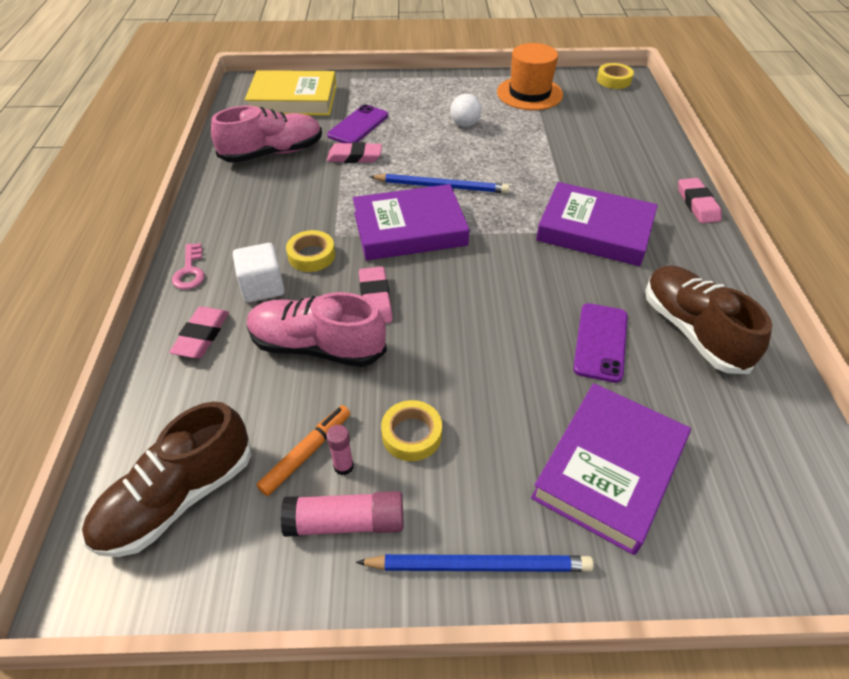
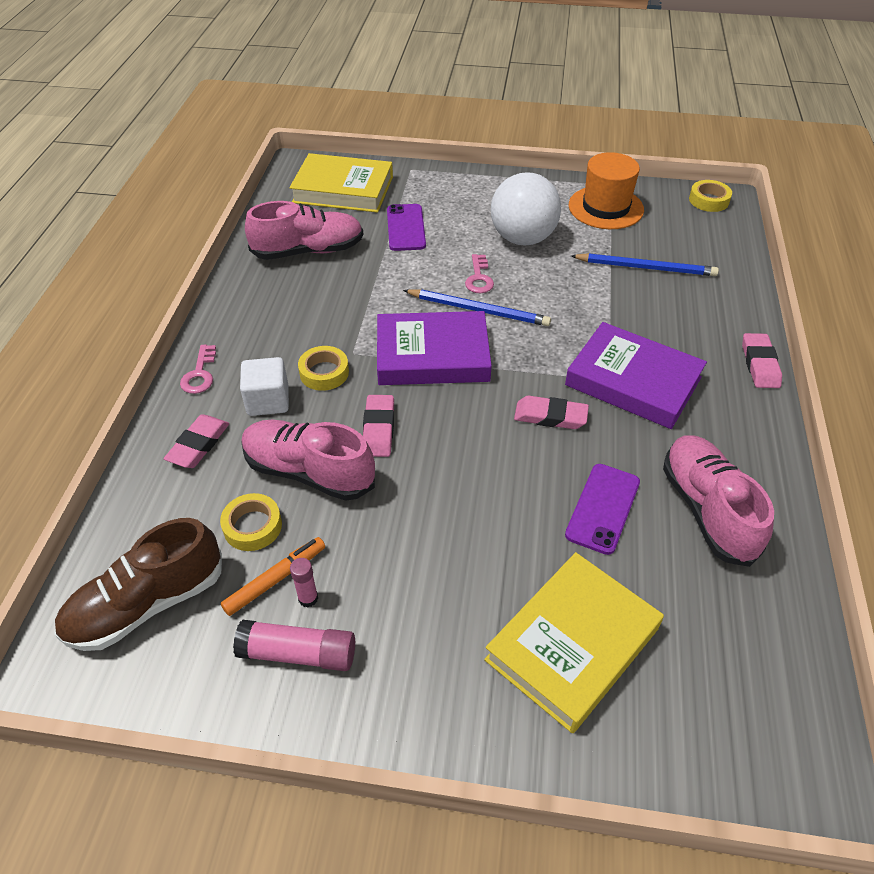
camera: 10 degrees right, 0 degrees up
(354, 157) = (393, 265): pink eraser -> pink eraser (550, 416)
(358, 125) = (406, 228): purple phone -> purple phone turned 45 degrees counterclockwise
(411, 434) = (382, 577): yellow tape -> yellow tape (252, 526)
(435, 160) = (479, 278): none -> pink key
(465, 124) = (522, 238): white ball -> white ball, size x1.98
(479, 565) = (416, 717): blue pencil -> blue pencil (646, 268)
(609, 469) = (572, 644): purple book -> yellow book
(692, 331) = (707, 510): brown shoe -> pink shoe

